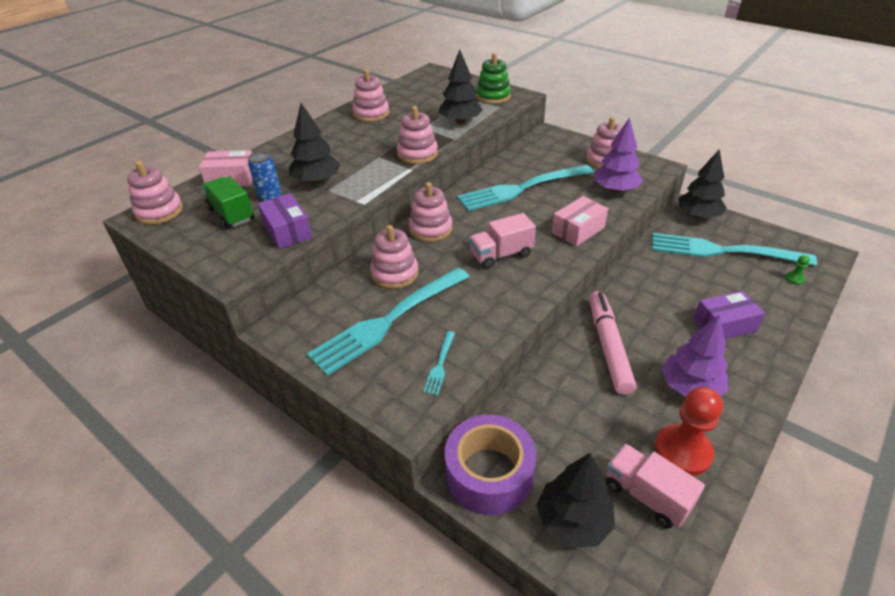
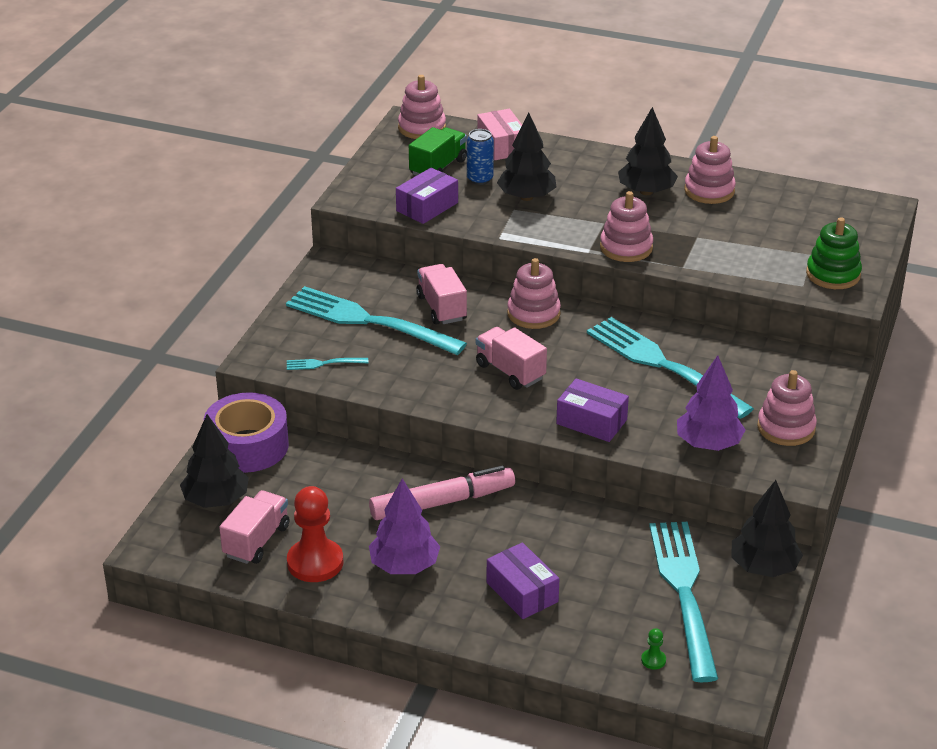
camera: 70 degrees right, 5 degrees down
(394, 273) = (441, 308): pink stacking toy -> pink truck
(460, 122) = (734, 262): black tree -> black tree (646, 192)
(578, 230) = (591, 422): pink box -> purple box

